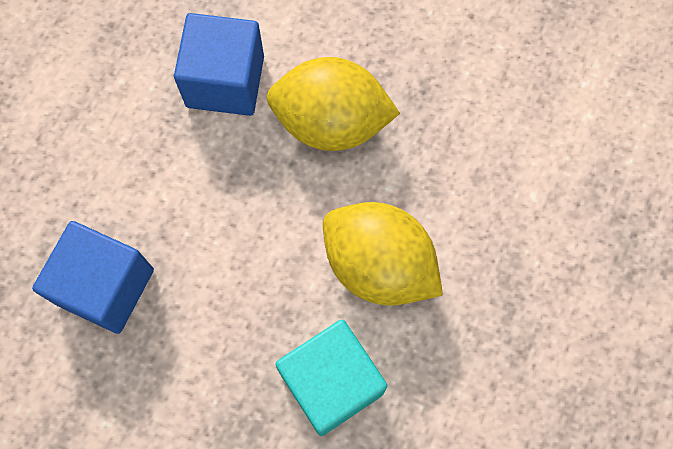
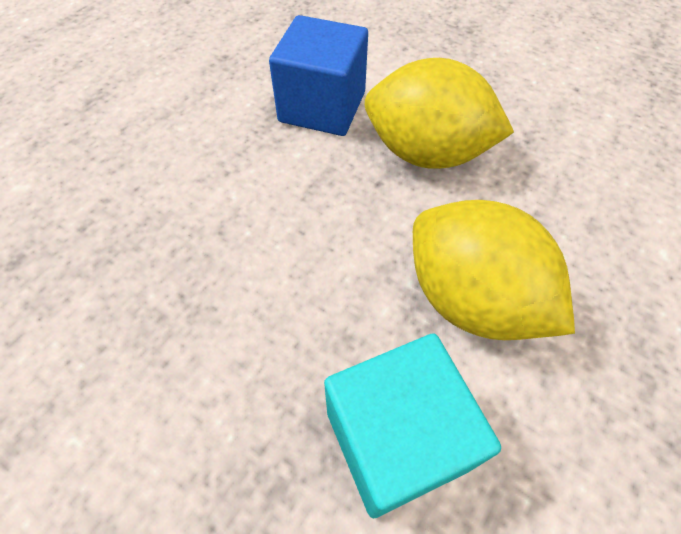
camera: 10 degrees right, 15 degrees down
(105, 286) = (138, 271): blue cube -> none

